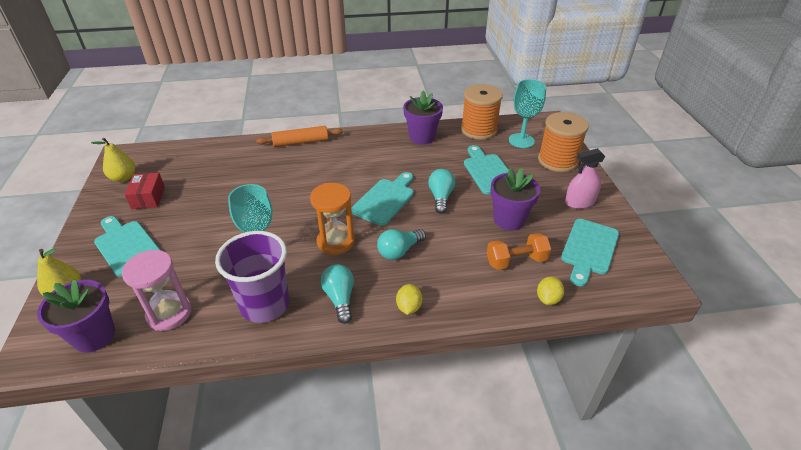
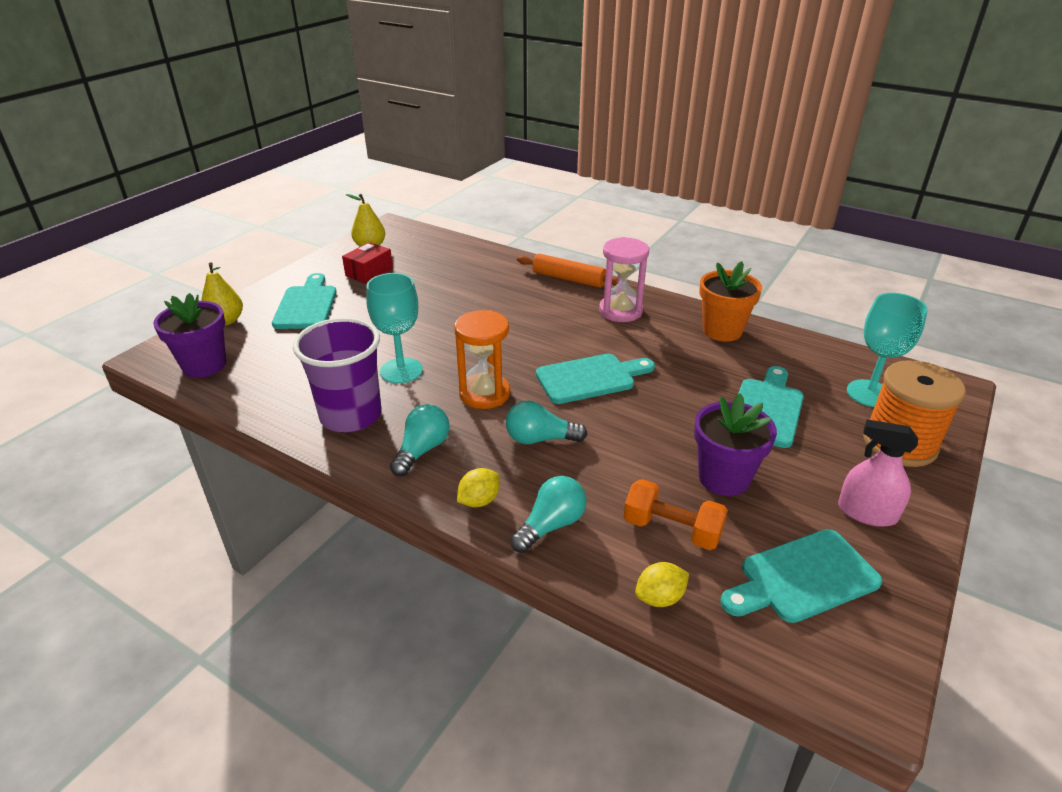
camera: 40 degrees right, 5 degrees down
(169, 313) = (272, 378): pink hourglass -> pink hourglass (620, 311)
(422, 137) = (722, 331): purple flower pot -> orange flower pot
(441, 197) = (662, 407): turquoise light bulb -> turquoise light bulb (551, 525)
(479, 130) = (817, 354): orange spool -> none

